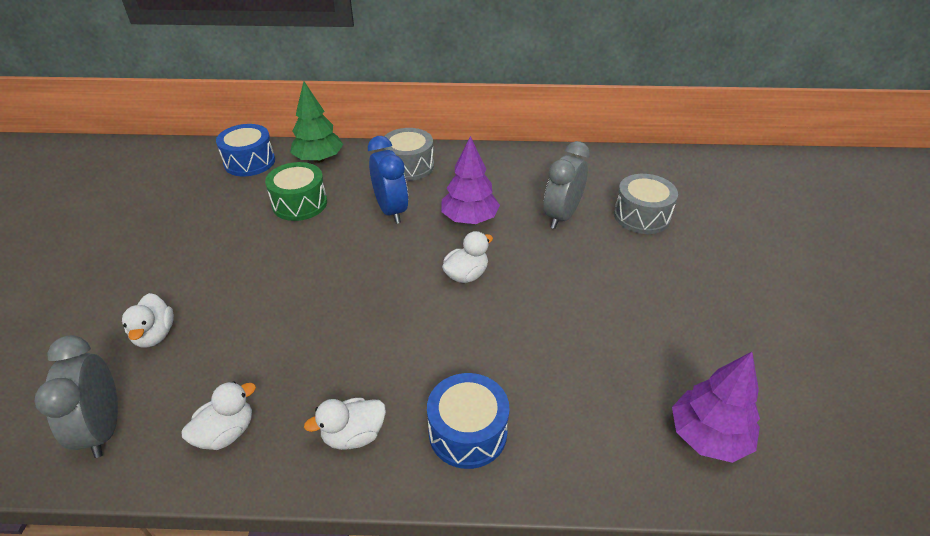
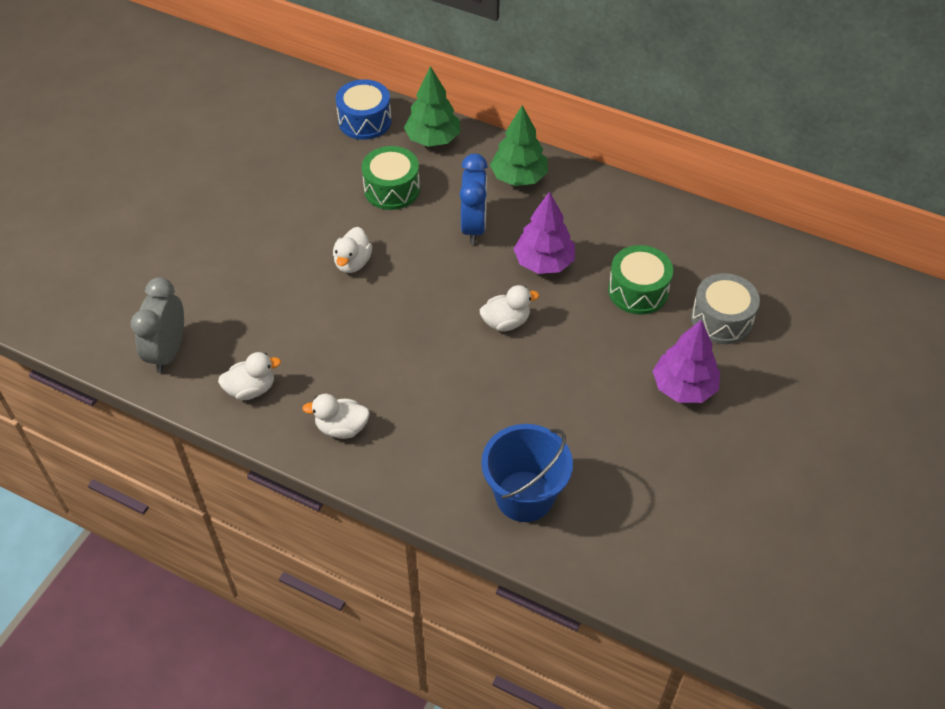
camera: 25 degrees right, 10 degrees up
(155, 335) = (225, 285): white duck -> white duck (353, 263)
(409, 166) = (518, 177): grey drum -> green tree
(467, 432) = (428, 460): blue drum -> none
(561, 216) = (638, 291): grey clock -> green drum
(589, 429) = (524, 496): none -> blue bucket
(708, 436) = (618, 540): purple tree -> purple tree (684, 387)

